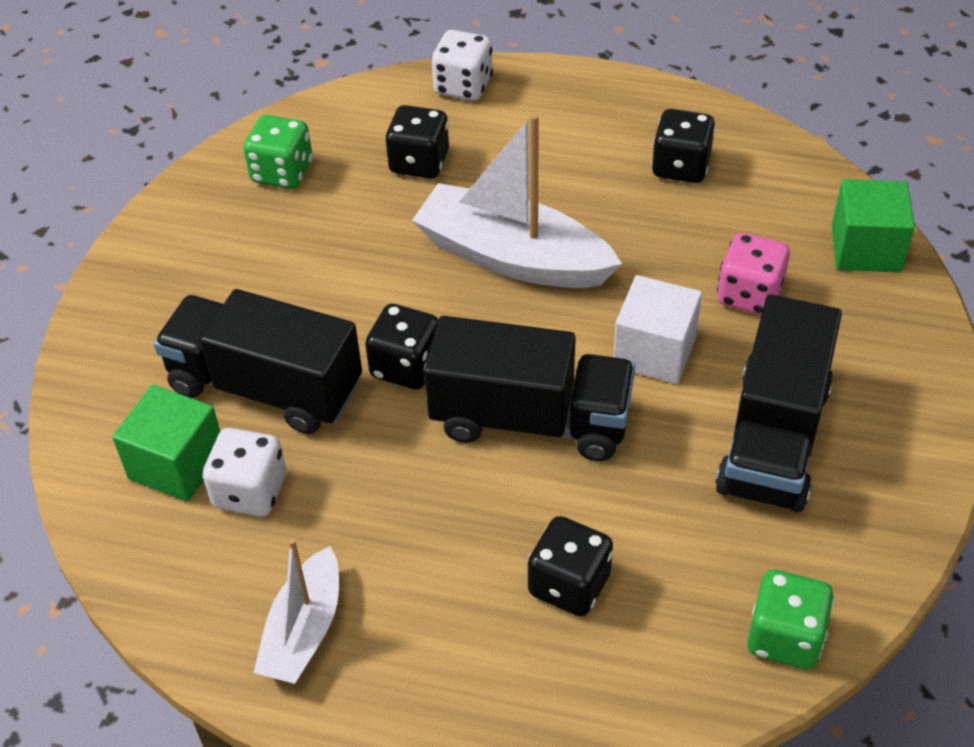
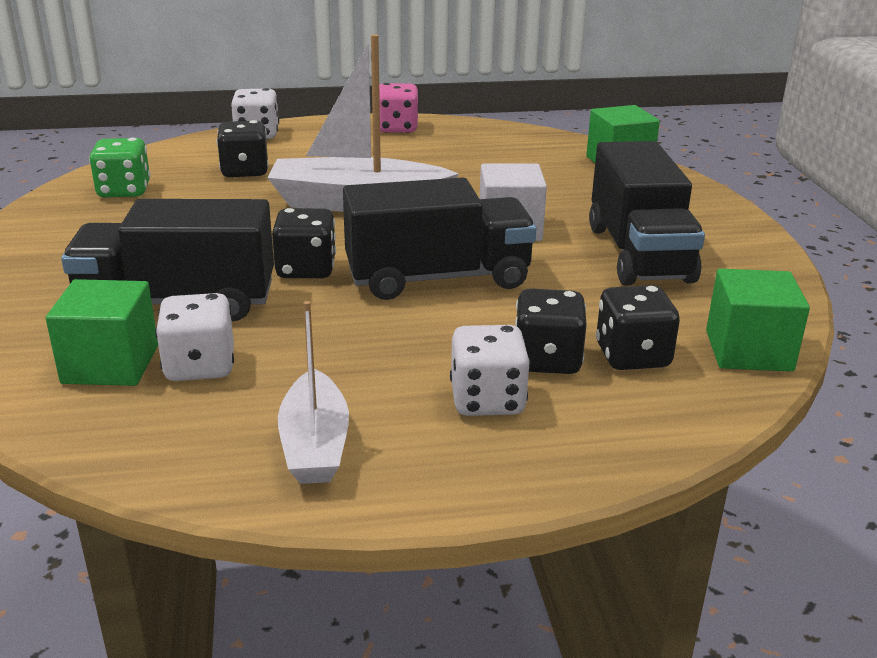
camera: 25 degrees left, 20 degrees down
(481, 624) = (487, 400): none -> white dice
(680, 167) = (455, 147): black dice -> black dice (632, 356)
(749, 295) = (557, 193): pink dice -> pink dice (397, 128)
(784, 637) = (748, 351): green dice -> green cube

